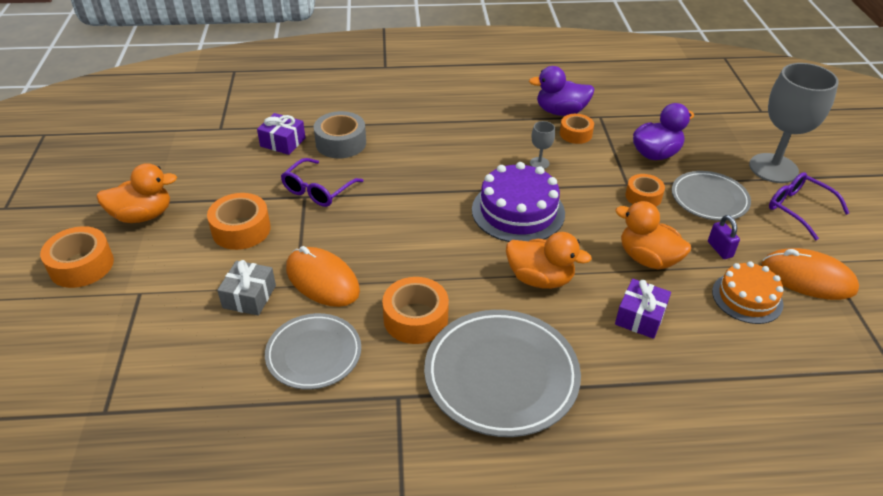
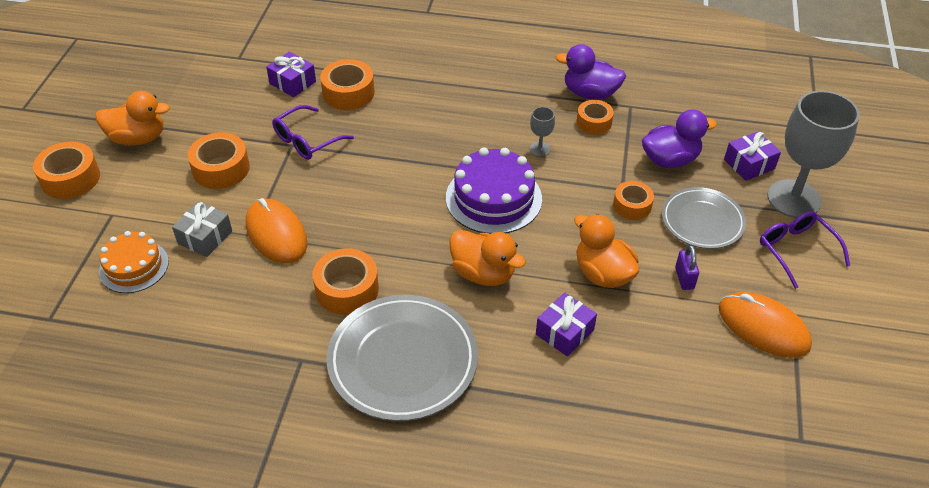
camera: 15 degrees right, 5 degrees up
(314, 354) = (242, 304): grey plate -> none
(341, 143) = (348, 93): grey tape -> orange tape
(722, 147) = (749, 164): none -> purple gift
(747, 298) = (686, 335): orange cake -> orange cake (134, 266)

